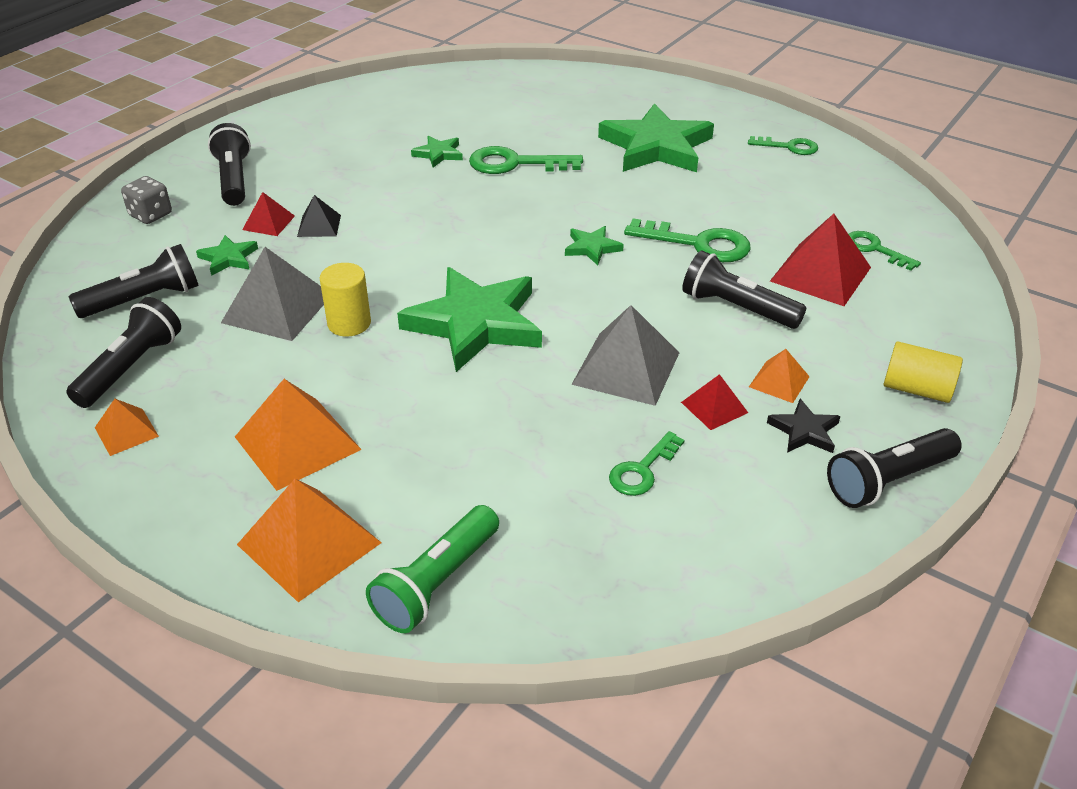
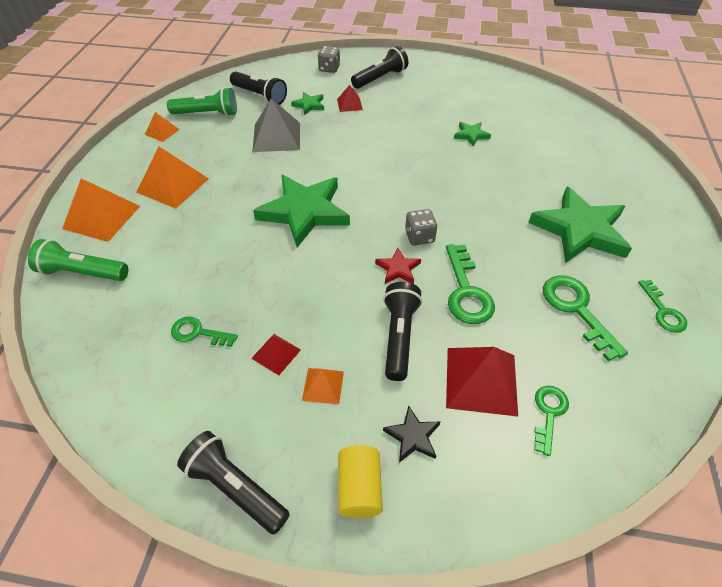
camera: 65 degrees right, 10 degrees up
(131, 368) = (207, 114): black flashlight -> green flashlight
(319, 225) = (359, 121): black pyramid -> none
(349, 323) = (277, 165): yellow cylinder -> none
(515, 164) = (490, 169): green key -> green key (576, 310)
(592, 248) = (419, 237): green star -> grey dice
(626, 368) = (296, 294): grey pyramid -> none
(634, 278) = (398, 269): none -> red star
(804, 431) = (272, 416): black star -> black star (413, 436)

